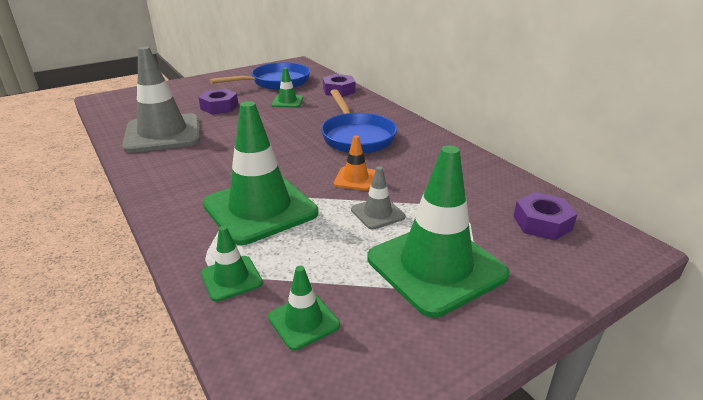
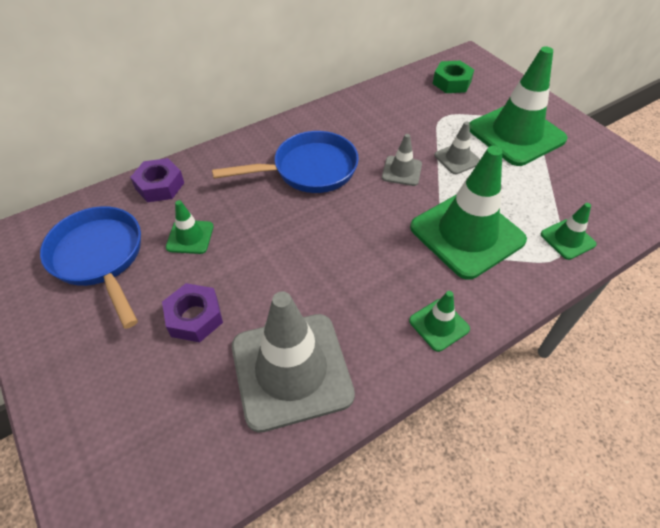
camera: 90 degrees left, 20 degrees up
(303, 321) = (593, 196): green traffic cone -> green traffic cone (439, 325)
(355, 179) = (401, 171): orange traffic cone -> grey traffic cone
(542, 223) = (451, 82): purple nut -> green nut

